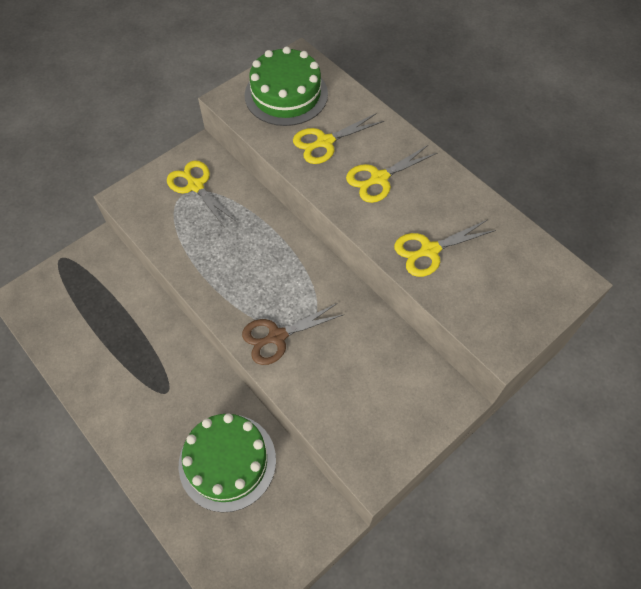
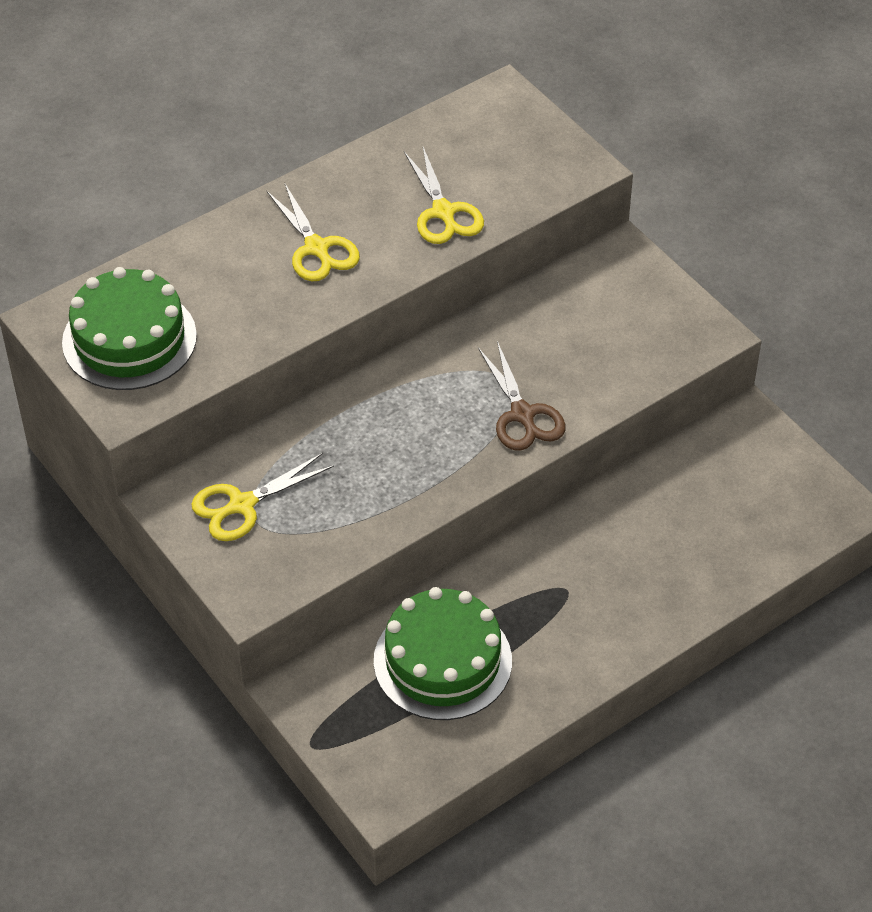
camera: 85 degrees left, 10 degrees down
(227, 462) = (671, 520): green cake -> green cake (442, 661)
(325, 142) = (238, 300): yellow scissors -> none

